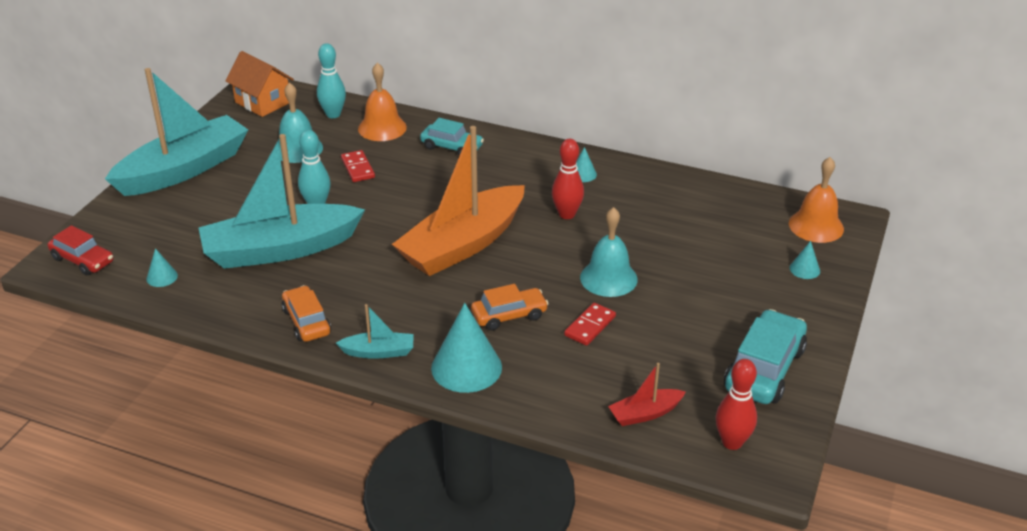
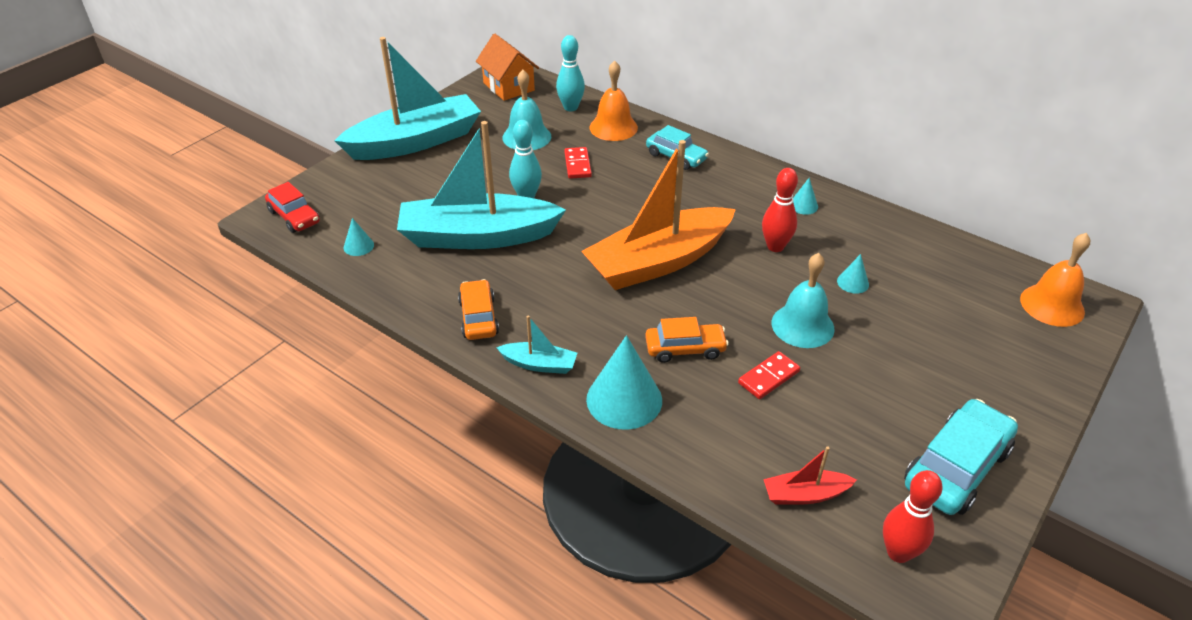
camera: 15 degrees right, 5 degrees up
(804, 269) = (1028, 354): turquoise cone -> turquoise cone (853, 282)

